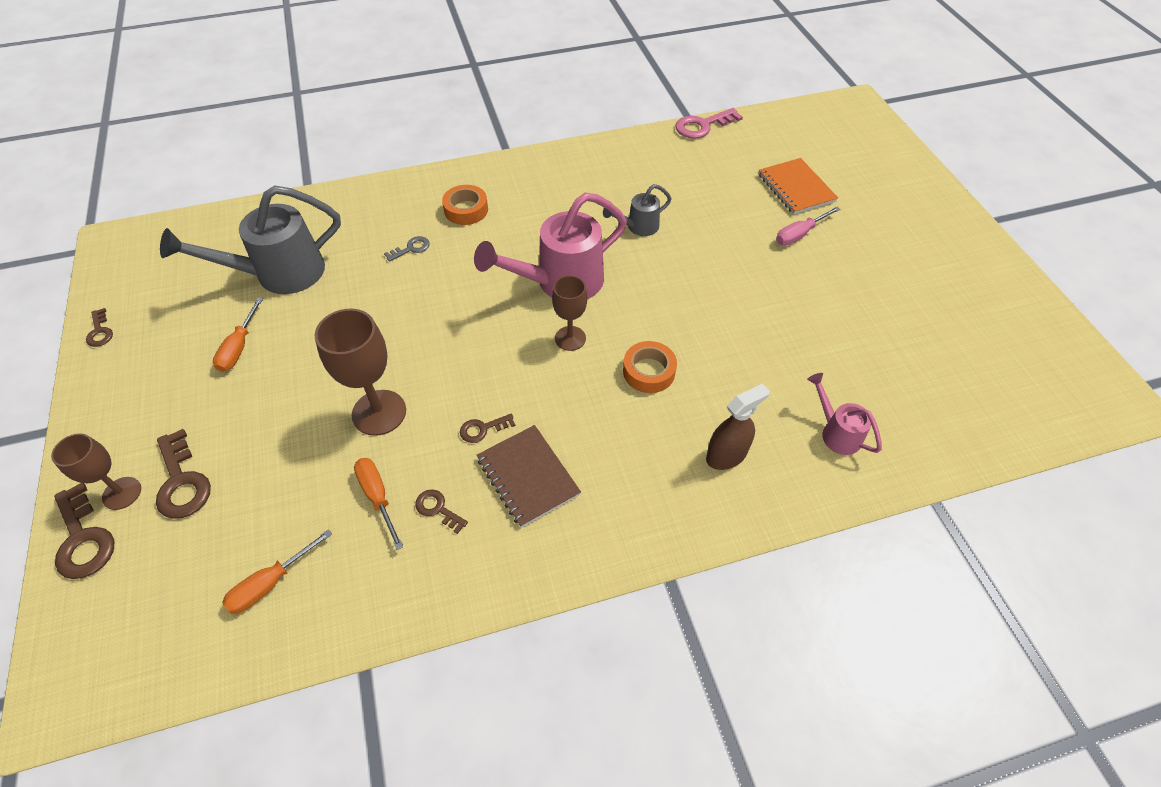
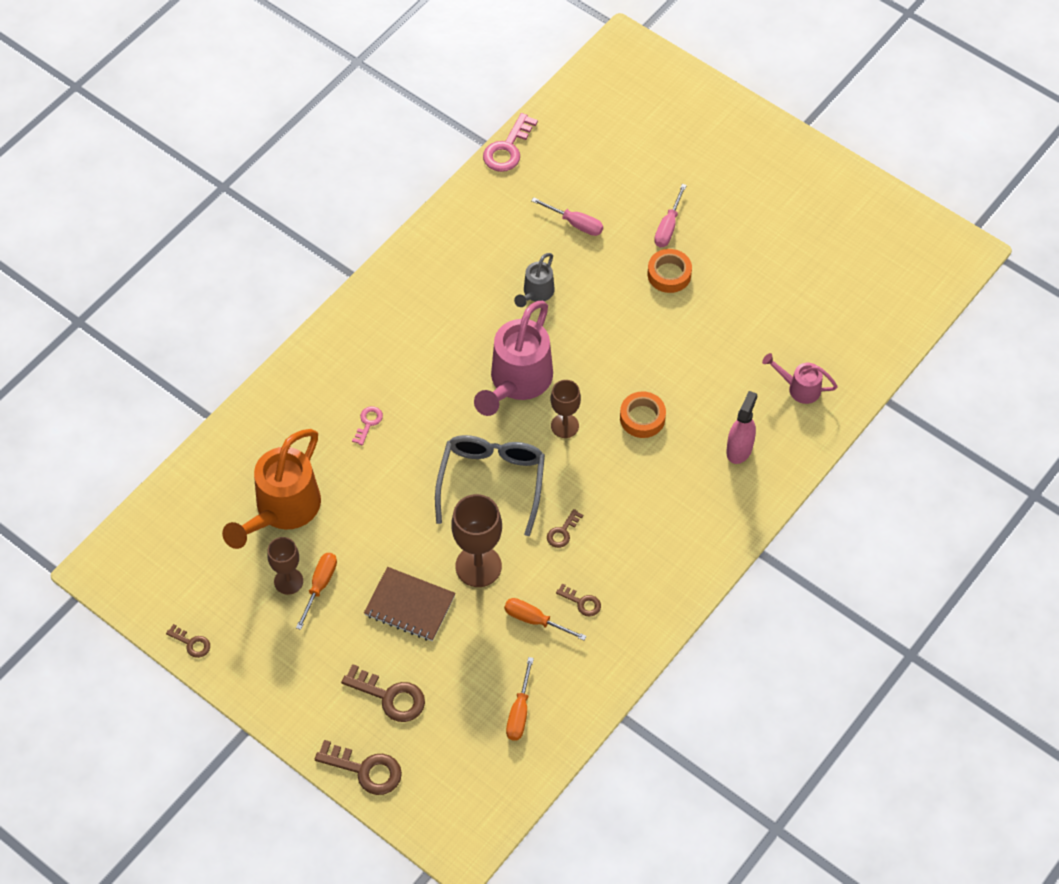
camera: 35 degrees left, 5 degrees up
(122, 493) = (356, 729): brown goblet -> brown goblet (288, 581)
(239, 347) = (320, 586): orange screwdriver -> orange screwdriver turned 135 degrees counterclockwise
(279, 274) = (282, 510): grey watering can -> orange watering can
(411, 248) = (368, 423): grey key -> pink key
(438, 509) = (582, 602): brown key -> brown key turned 150 degrees counterclockwise
(462, 348) = (492, 482): none -> grey glasses
(466, 210) = (378, 359): orange tape -> orange tape (669, 274)
(527, 477) = (622, 545): brown notebook -> brown notebook (409, 606)
(716, 195) = (575, 223): none -> pink screwdriver
(726, 455) = (739, 449): brown spray bottle -> pink spray bottle
(796, 188) = (634, 178): orange notebook -> none

